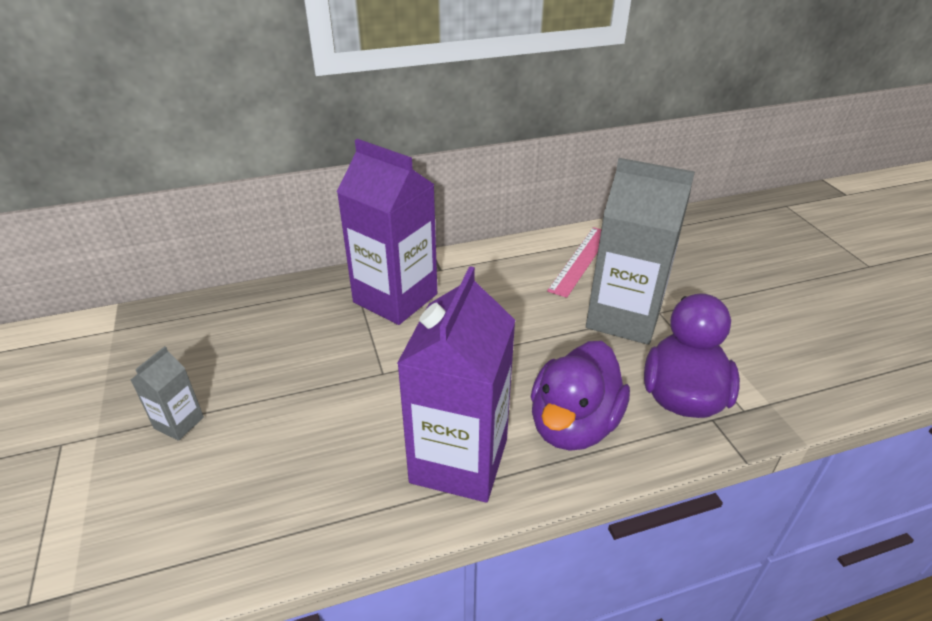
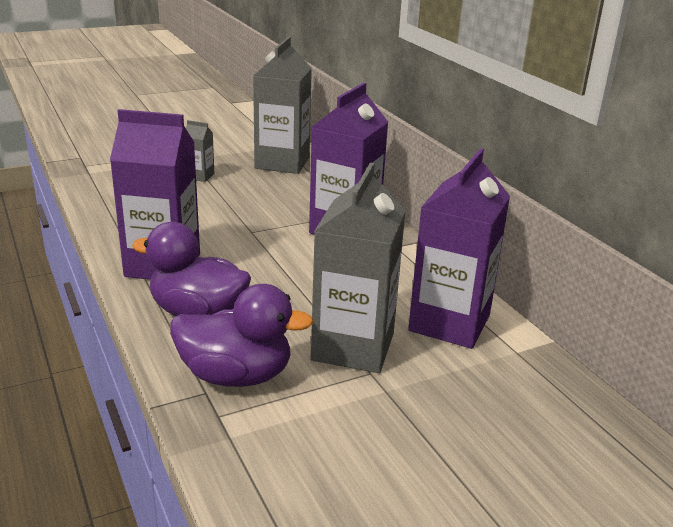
camera: 80 degrees right, 10 degrees down
(177, 333) = (282, 163): none -> grey carton
(581, 260) = (449, 323): pink ruler -> purple carton

